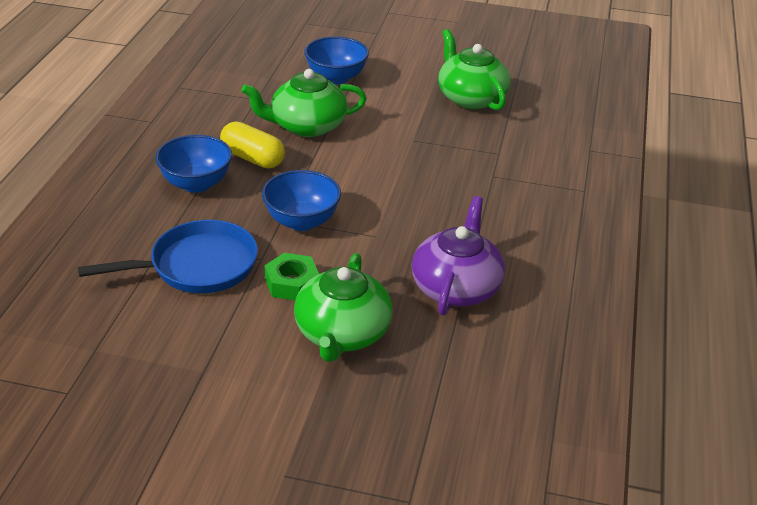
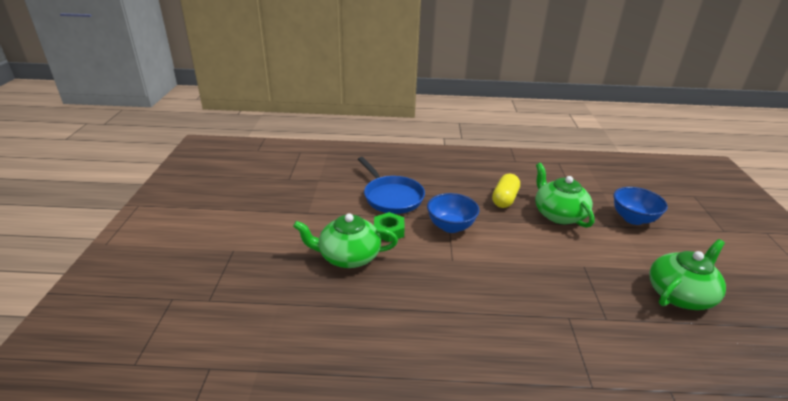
camera: 80 degrees right, 5 degrees down
(196, 184) = (465, 184): blue bowl -> none
(456, 287) = (411, 305): purple teapot -> none

